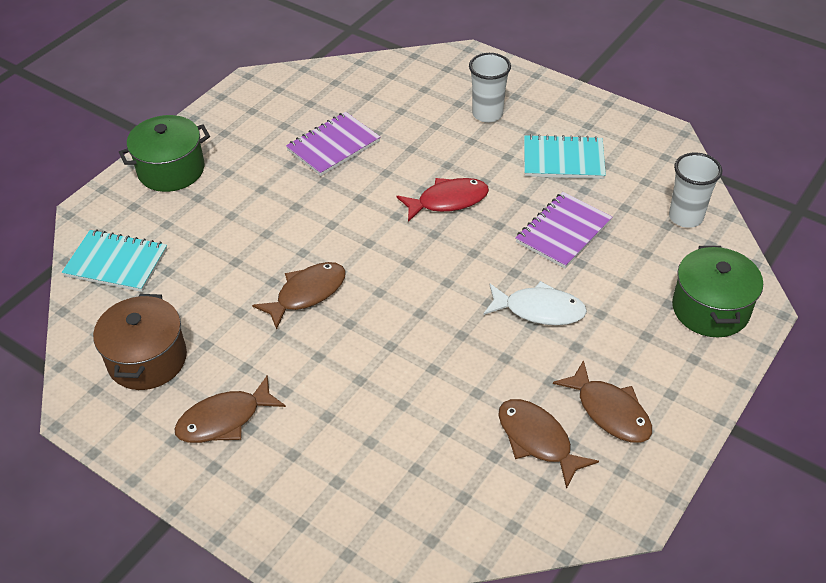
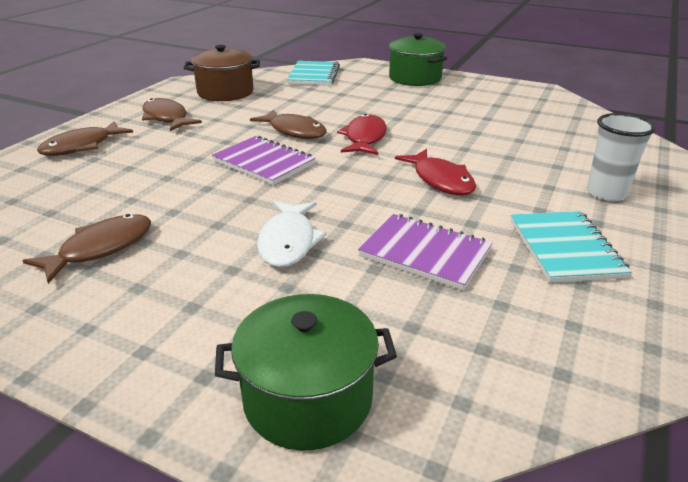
camera: 80 degrees right, 15 degrees down
(333, 146) = (484, 124): purple notebook -> purple notebook (264, 163)
(342, 238) = (364, 138): none -> red fish
(609, 411) = (126, 297): brown fish -> brown fish (82, 146)
(685, 217) = (514, 371): white cup -> none

